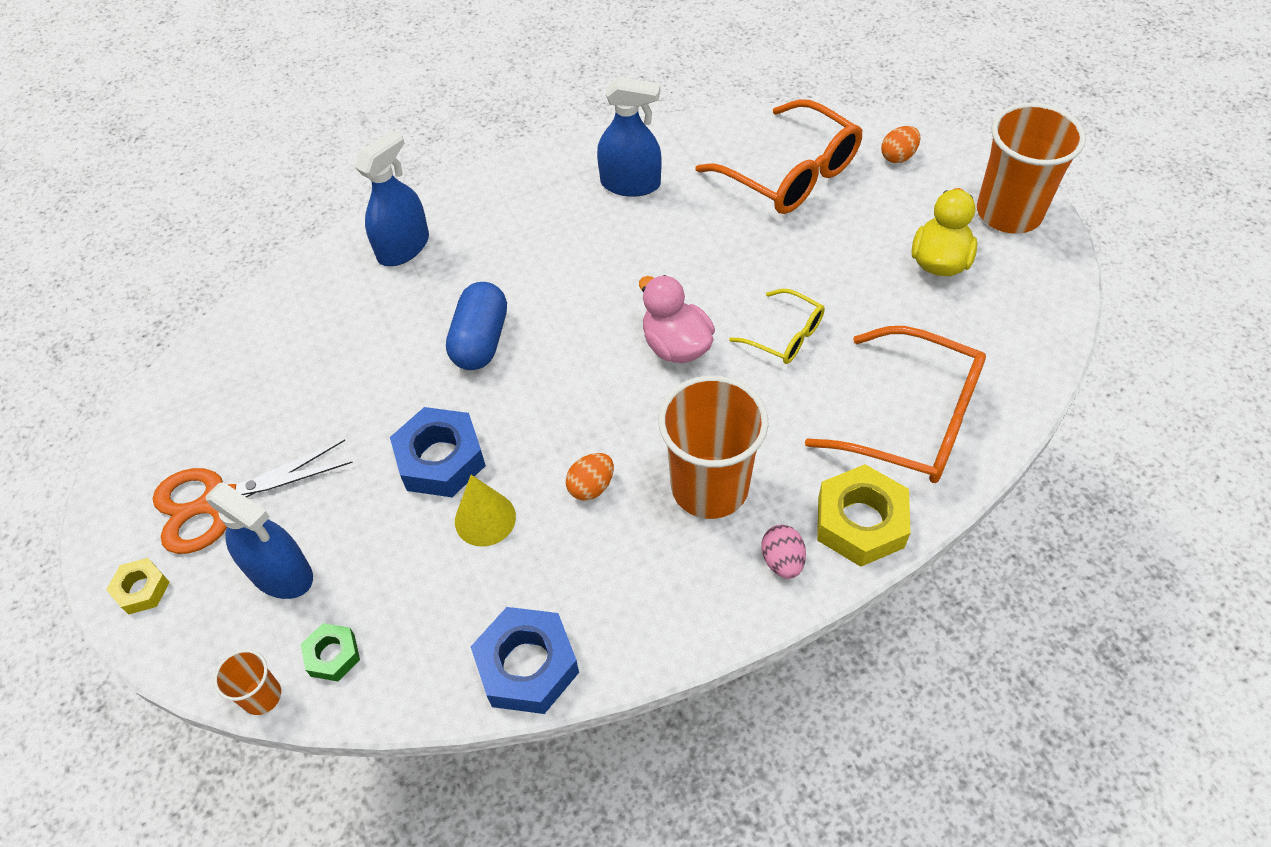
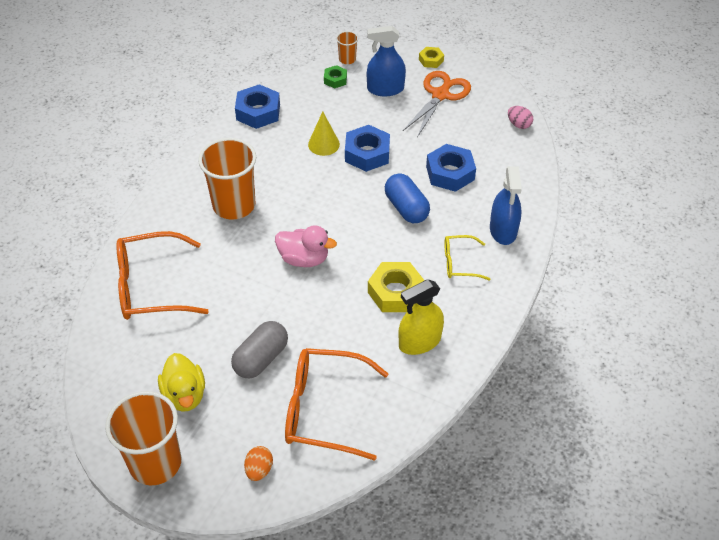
camera: 140 degrees right, 5 degrees down
(370, 357) = (450, 173): none -> blue nut
(591, 486) = (289, 178): orange egg -> none
(630, 184) = (419, 342): blue spray bottle -> yellow spray bottle
(782, 561) = (179, 194): pink egg -> pink egg (519, 124)
(784, 335) = (249, 296): yellow glasses -> yellow glasses (460, 263)
(823, 255) = (261, 359): none -> grey capsule
(860, 522) = (152, 227): yellow nut -> yellow nut (395, 292)

